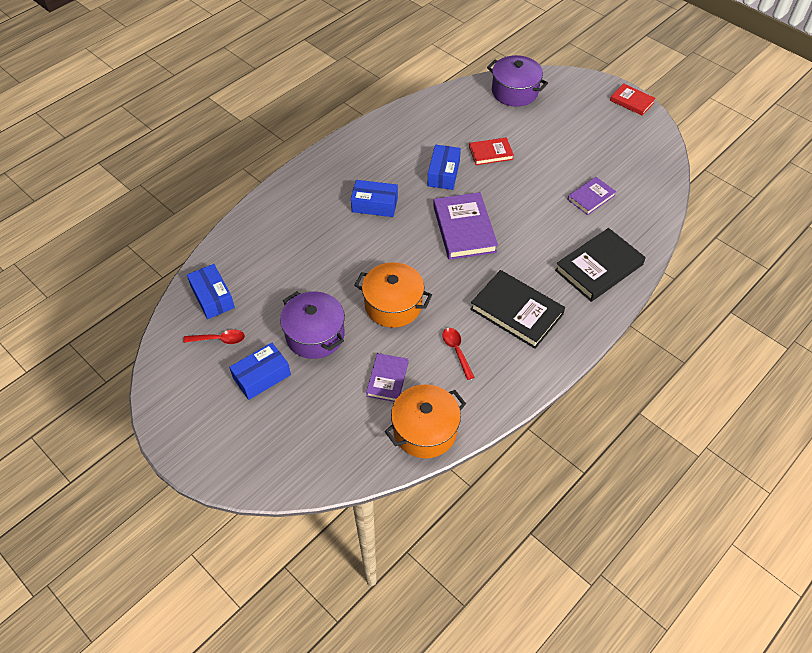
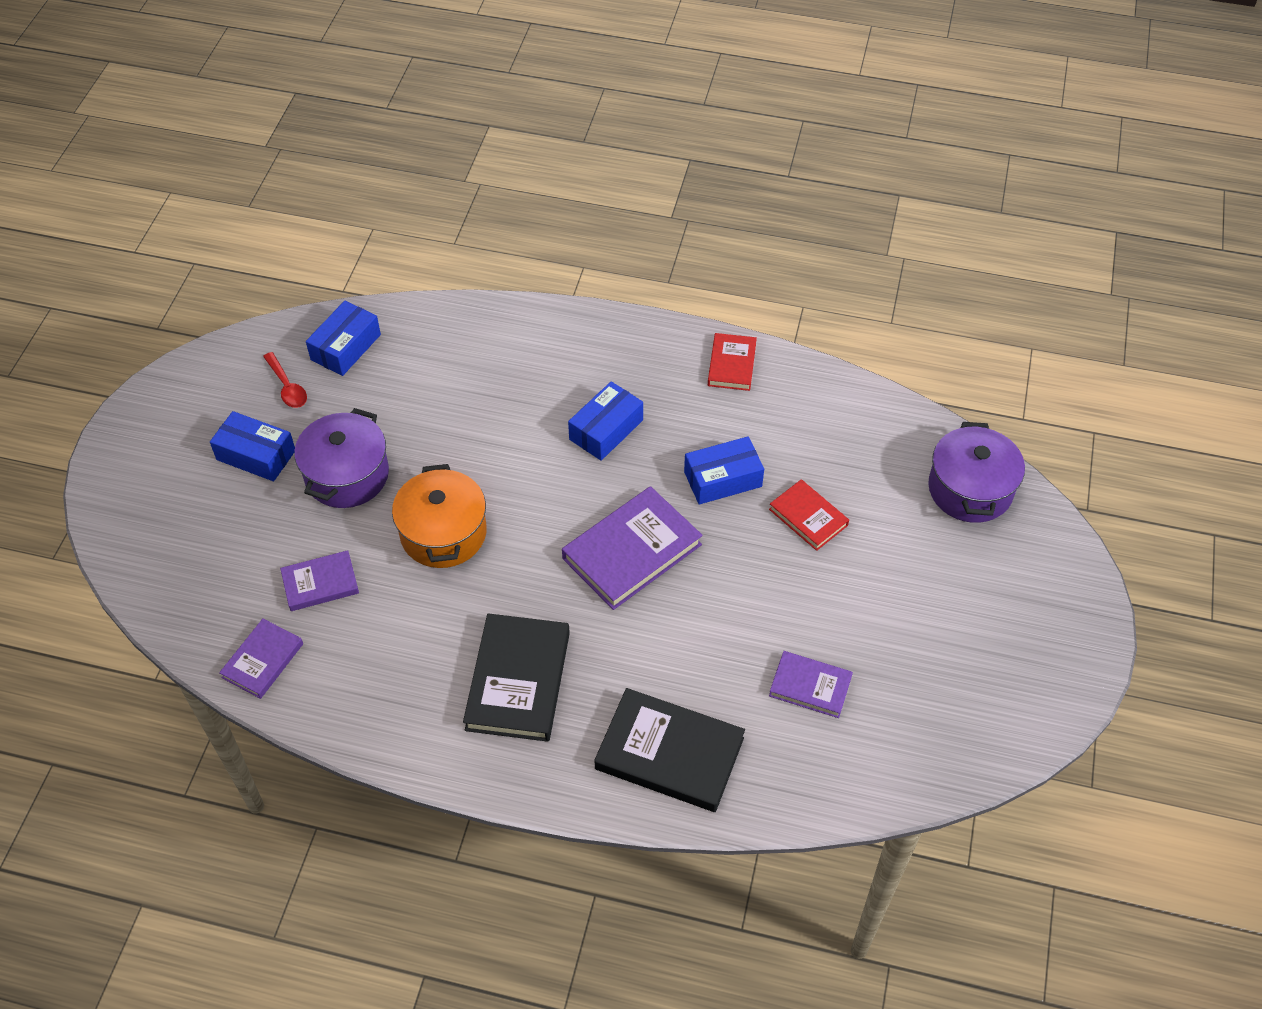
camera: 60 degrees right, 0 degrees up
(374, 205) = (606, 430): blue box -> blue box turned 60 degrees clockwise
(425, 430) = (263, 660): orange pot -> purple book
(456, 351) = (408, 639): red spoon -> none
(632, 101) = (1084, 659): red book -> red book (732, 364)

